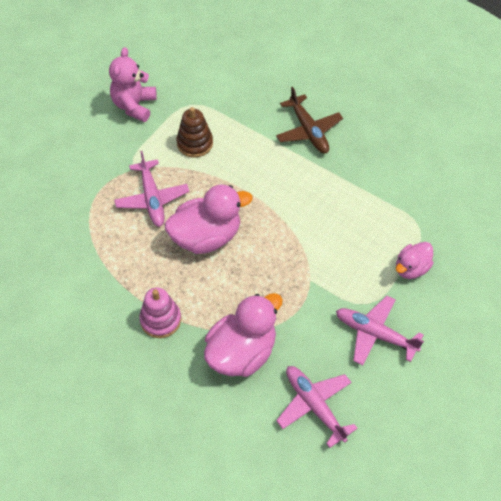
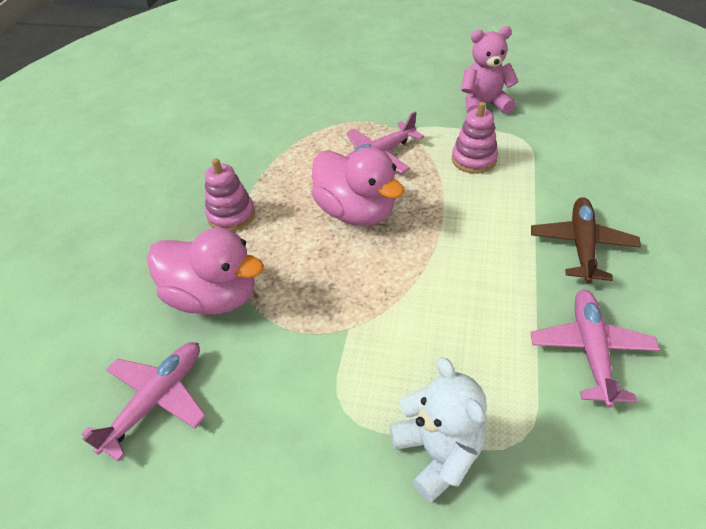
camera: 70 degrees right, 10 degrees down
(195, 143) = (473, 159): brown stacking toy -> pink stacking toy
(308, 130) = (581, 245): brown plane -> brown plane turned 150 degrees clockwise
(375, 334) = (295, 439): pink plane -> pink plane (590, 350)
(411, 268) = (437, 452): pink duck -> white teddy bear

